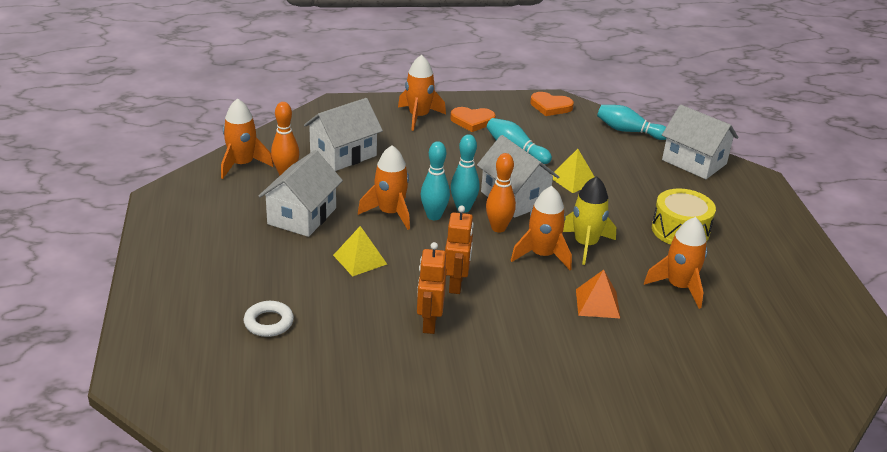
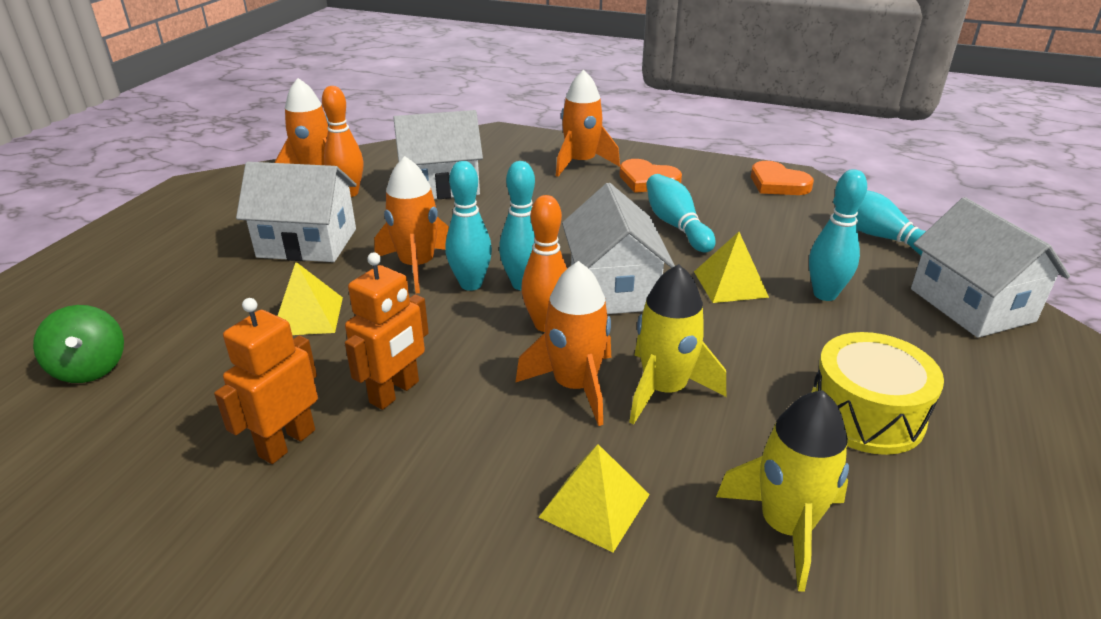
camera: 30 degrees right, 0 degrees up
(268, 322) = (90, 368): white ring -> green spinning top
(302, 216) = (307, 243): white house -> white house turned 45 degrees clockwise
(597, 303) = (595, 505): orange pyramid -> yellow pyramid
(623, 174) = (825, 294): none -> turquoise bowling pin
(679, 287) = (785, 527): orange rocket -> yellow rocket

